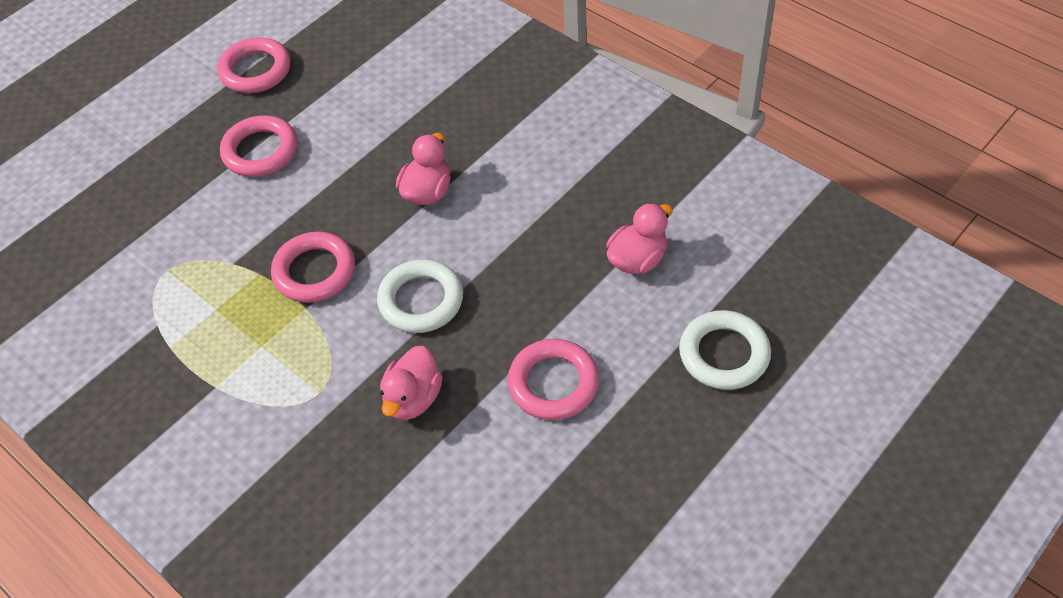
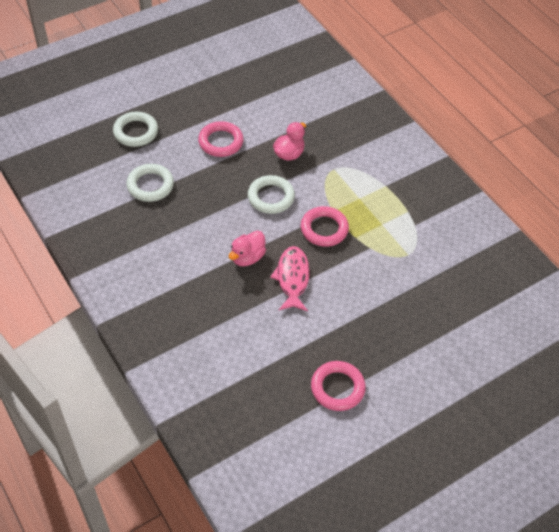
camera: 170 degrees left, 0 degrees up
(260, 151) = (343, 318): pink ring -> none
(348, 182) = (292, 278): none -> pink fish
(637, 259) = (150, 185): pink duck -> white ring

